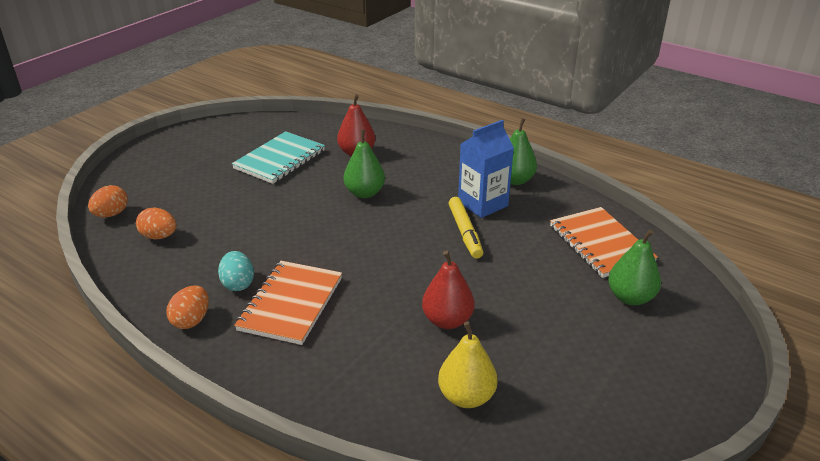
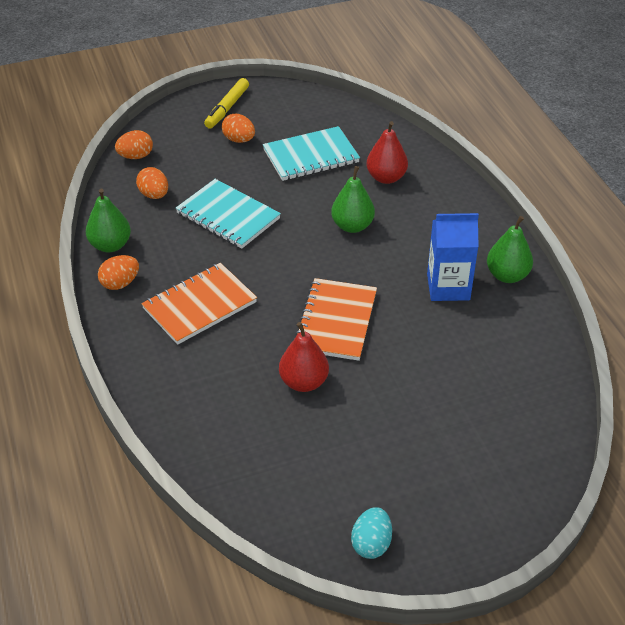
camera: 35 degrees right, 10 degrees up
(203, 169) = (239, 140): none -> orange egg
(238, 284) = (176, 268): turquoise egg -> turquoise egg (371, 544)
(248, 226) = (228, 216): none -> turquoise notebook
(465, 232) = (401, 308): yellow marker -> yellow marker (227, 108)
(466, 396) = (256, 450): yellow pear -> none
(600, 244) = (515, 381): orange notebook -> orange notebook (336, 321)
(630, 297) = (482, 445): green pear -> green pear (110, 245)

